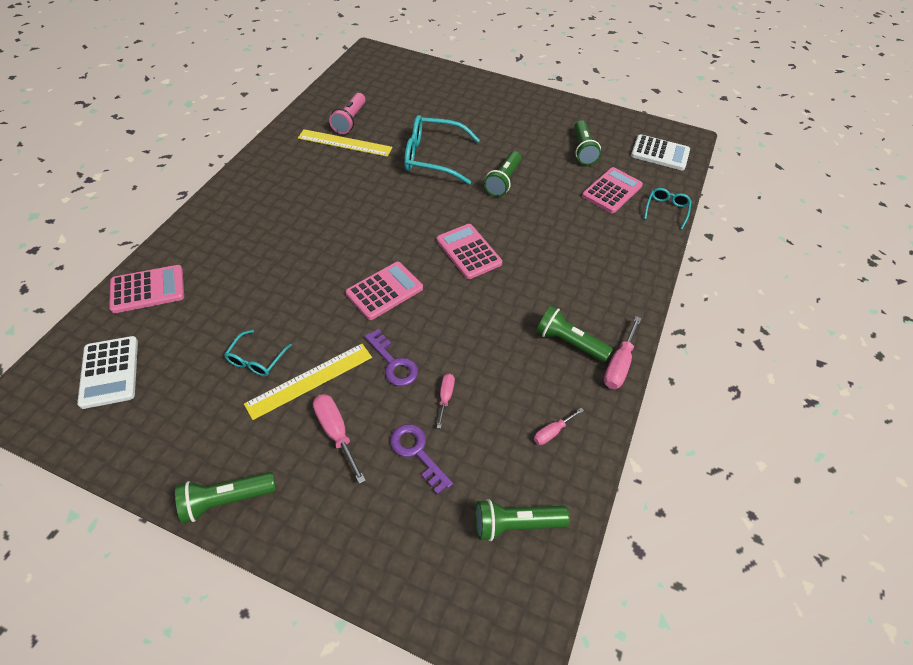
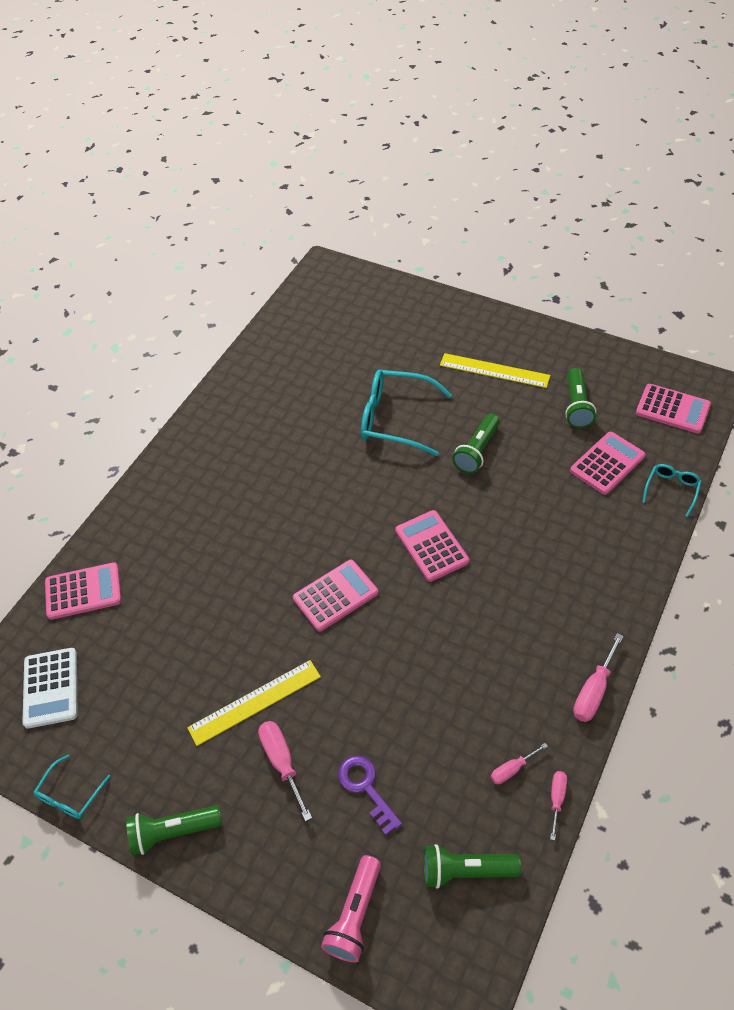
camera: 10 degrees right, 0 degrees up
(256, 359) = (199, 677): turquoise glasses -> turquoise glasses (70, 795)
(345, 143) = (293, 400): yellow ruler -> yellow ruler (494, 370)
(350, 121) = (299, 369): pink flashlight -> pink flashlight (355, 915)
(393, 363) = (344, 684): purple key -> none
(445, 397) = (398, 725): pink screwdriver -> pink screwdriver (556, 799)
(569, 342) = (539, 662): green flashlight -> none
(660, 153) = (672, 409): white calculator -> pink calculator

